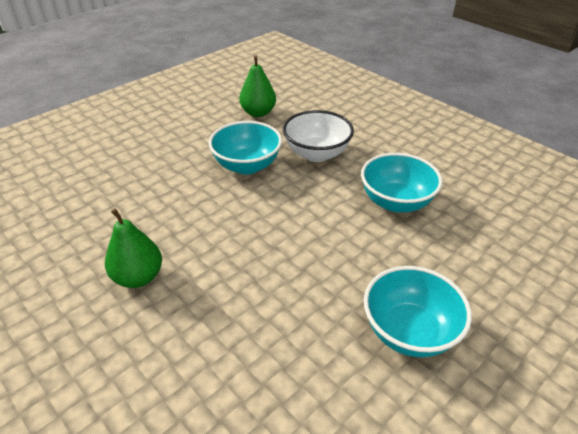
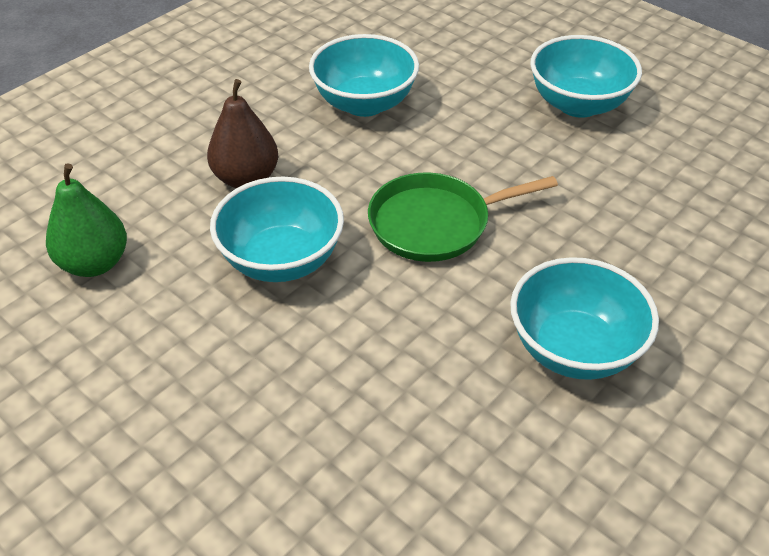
camera: 95 degrees left, 5 degrees up
(138, 277) = (574, 349): green pear -> turquoise bowl
(266, 226) = (435, 223): none -> green pan
(317, 154) = (246, 178): white bowl -> brown pear

